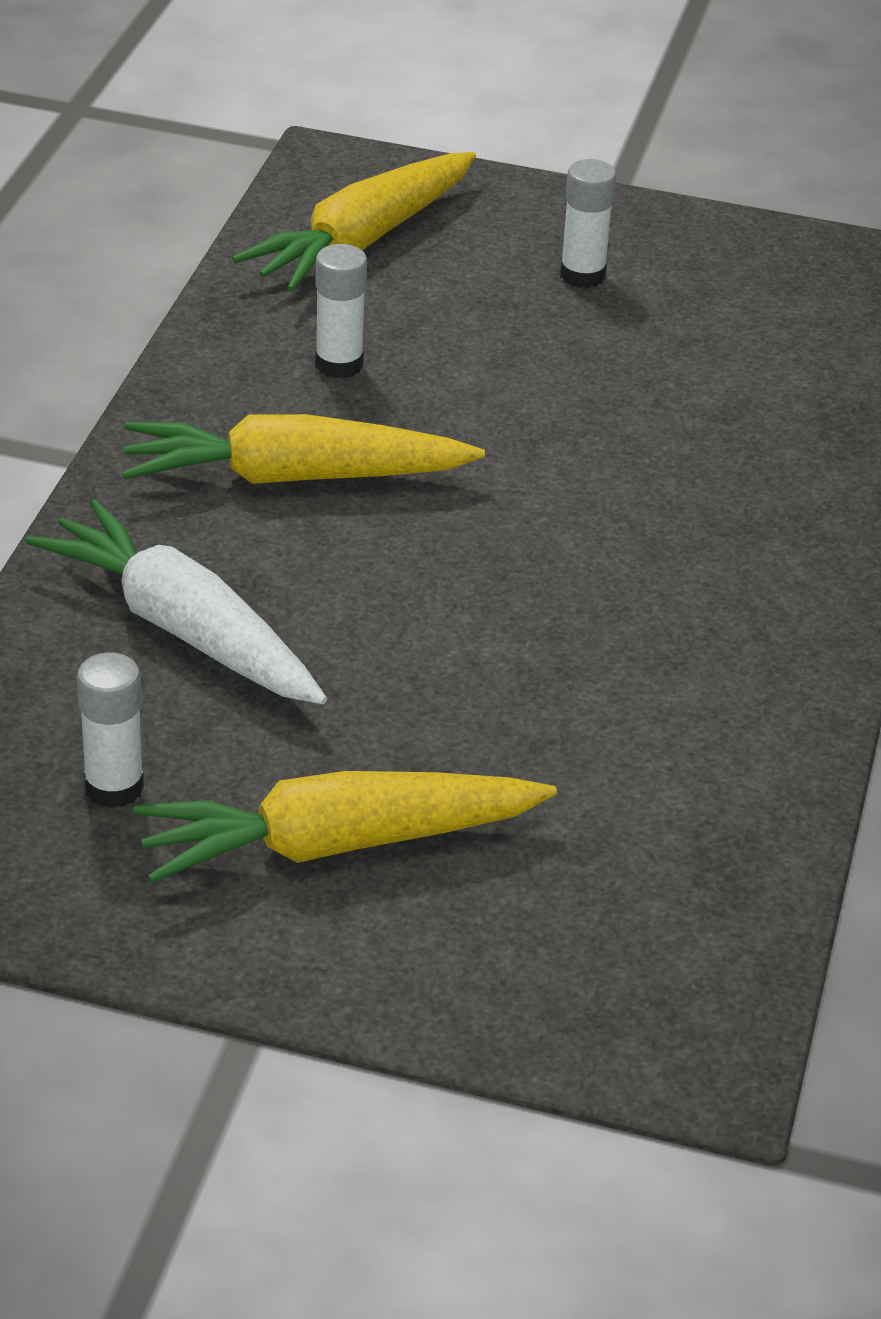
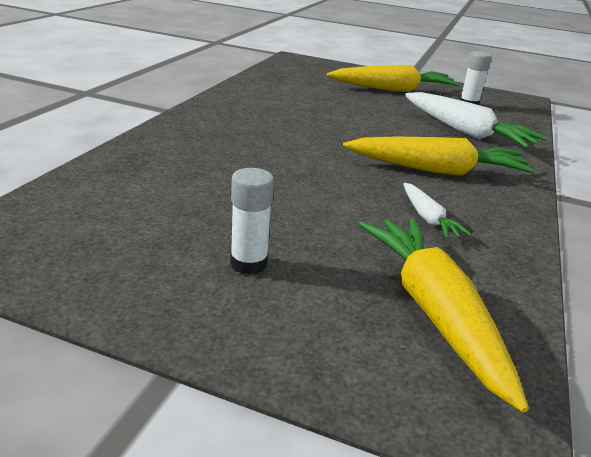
camera: 175 degrees left, 10 degrees down
(339, 364) = (428, 218): white glue stick -> white carrot
(362, 241) = (433, 311): yellow carrot -> yellow carrot turned 60 degrees counterclockwise

